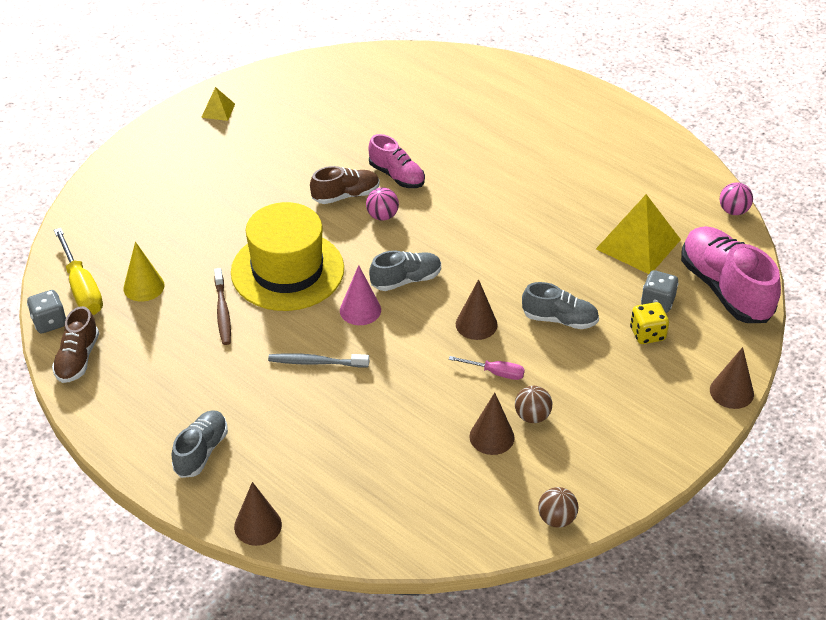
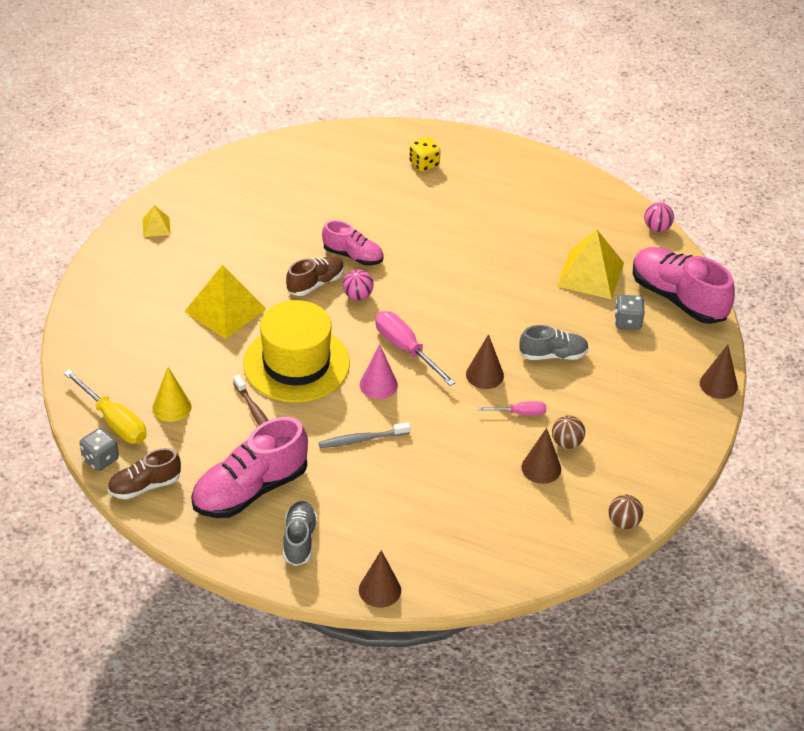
camera: 20 degrees left, 0 degrees up
(77, 359) = (145, 486): brown shoe -> brown shoe turned 75 degrees clockwise
(178, 387) = (250, 490): none -> pink shoe
(244, 203) = (225, 310): none -> yellow pyramid
(406, 280) = (406, 349): grey shoe -> pink screwdriver
(647, 334) = (631, 351): yellow dice -> yellow dice (424, 164)

